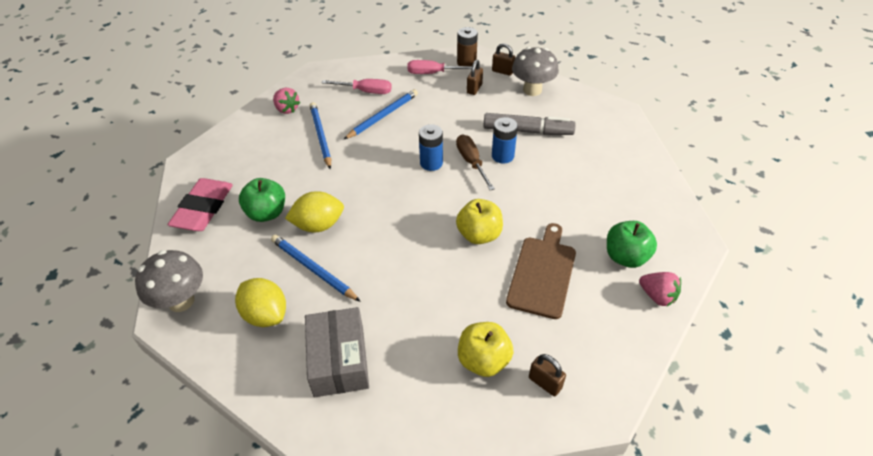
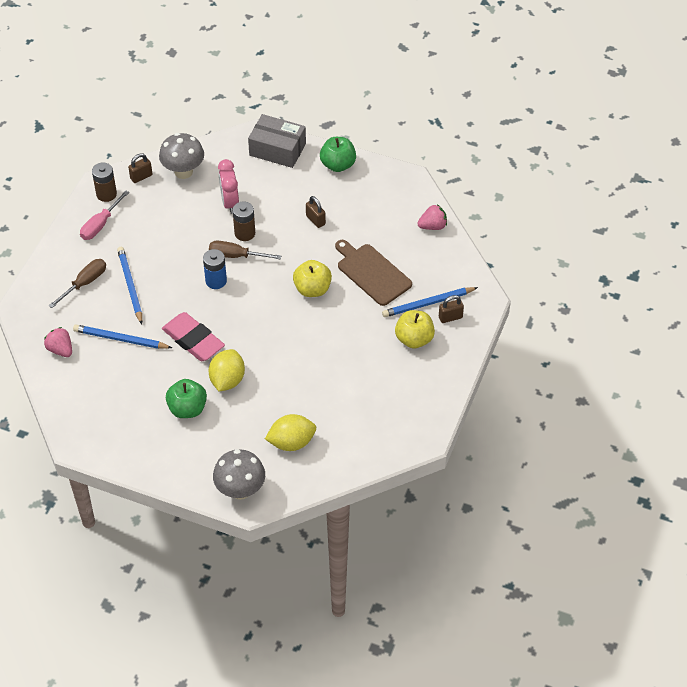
camera: 60 degrees left, 5 degrees up
(203, 208) = (148, 449): pink eraser -> pink eraser (193, 340)
(287, 109) = (60, 349): pink strawberry -> pink strawberry turned 120 degrees counterclockwise
(313, 269) = (270, 400): blue pencil -> blue pencil (428, 304)
(339, 361) = (360, 414): grey box -> grey box (277, 149)
(365, 91) = (84, 283): pink screwdriver -> brown screwdriver
(474, 89) = (148, 208): brown padlock -> brown padlock (315, 220)
(502, 156) = (245, 233): blue battery -> brown battery
(527, 131) = (230, 203): grey marker -> pink clock
(625, 257) = (392, 222): green apple -> green apple (338, 165)

